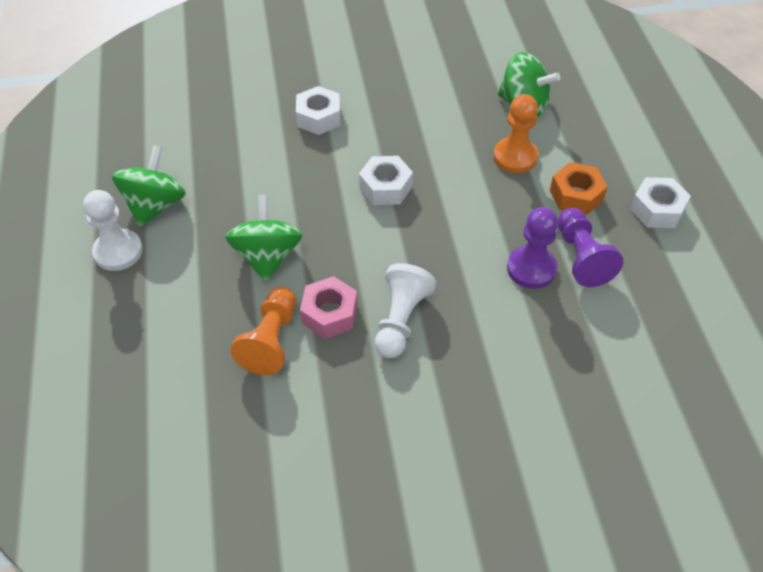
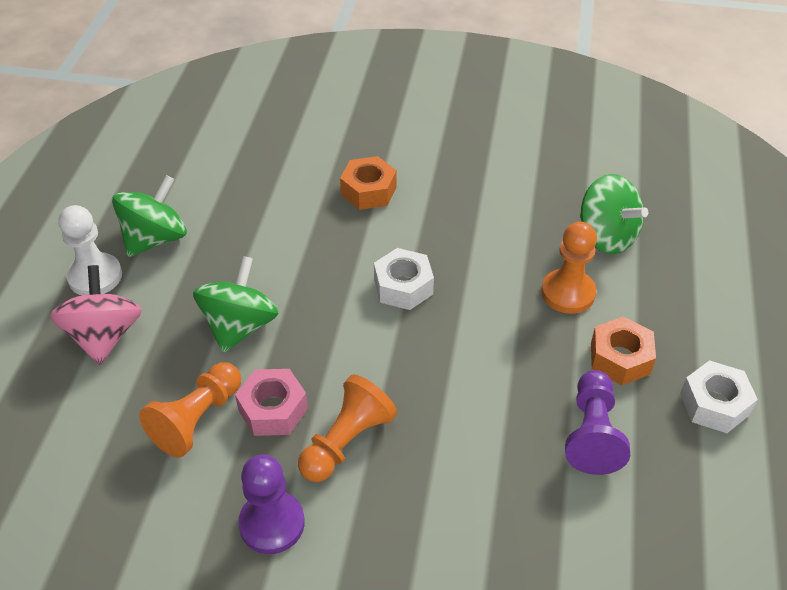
camera: 20 degrees right, 5 degrees down
(154, 298) = (104, 336): none -> pink spinning top
(319, 117) = (368, 191): white nut -> orange nut
(401, 320) = (346, 441): white pawn -> orange pawn
(531, 268) = (525, 429): purple pawn -> purple pawn (272, 523)

